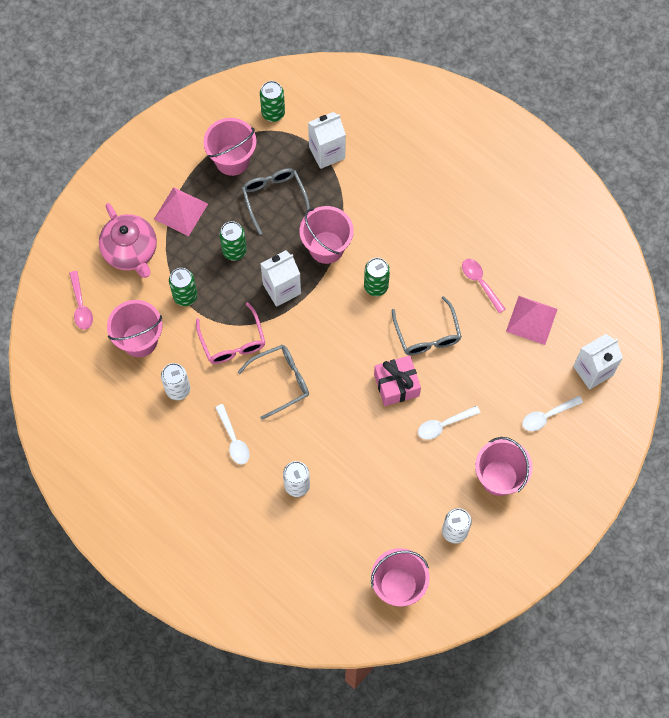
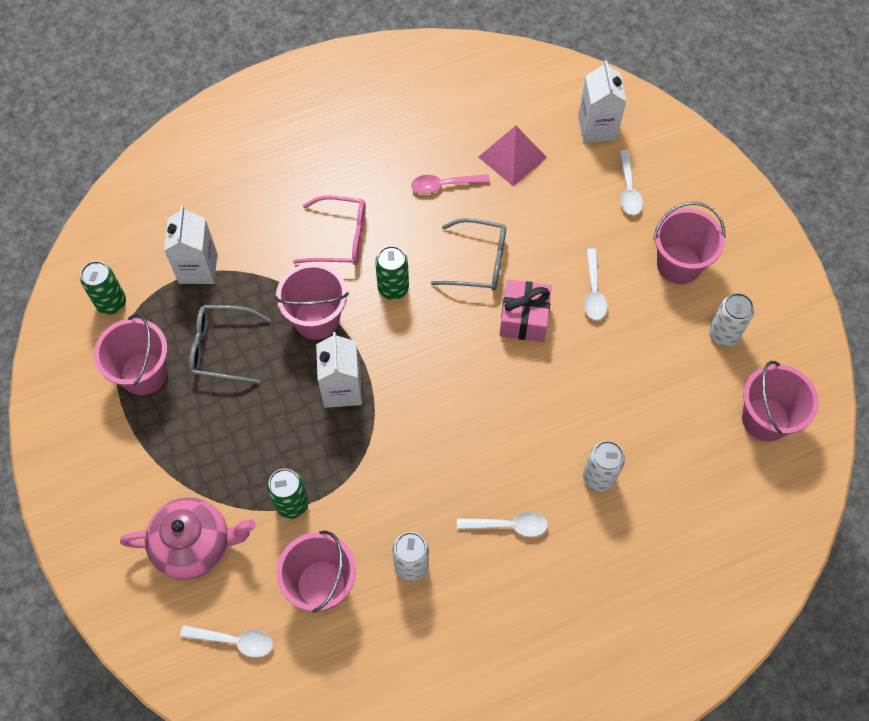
camera: 65 degrees left, 5 degrees down
(81, 305) = (234, 641): pink spoon -> white spoon
(180, 211) = (175, 462): pink pyramid -> none
(233, 342) = (382, 473): pink glasses -> pink glasses (341, 238)
(234, 251) = (264, 421): green can -> none
(281, 381) = (459, 438): grey glasses -> none

